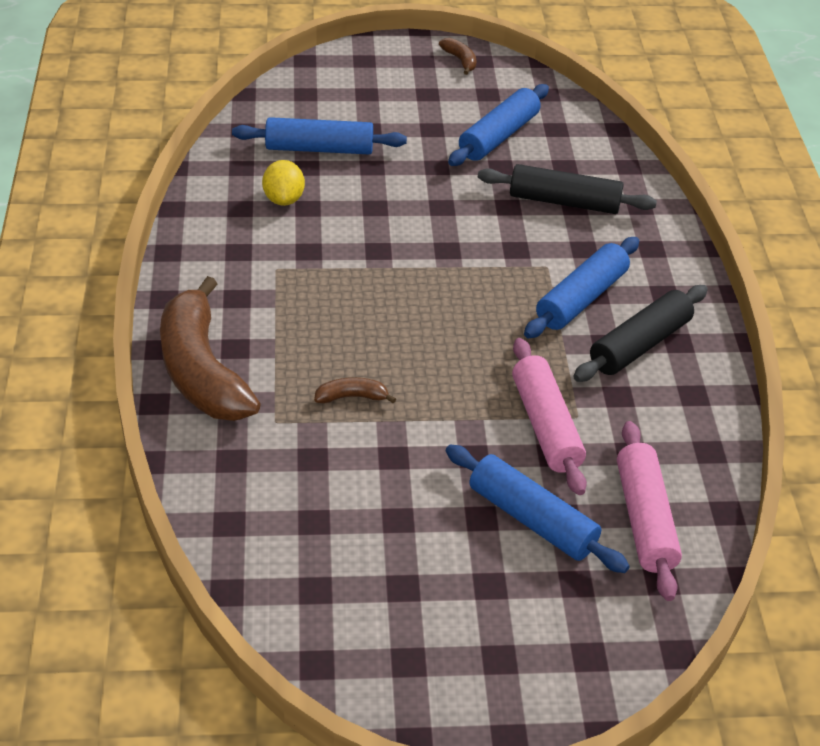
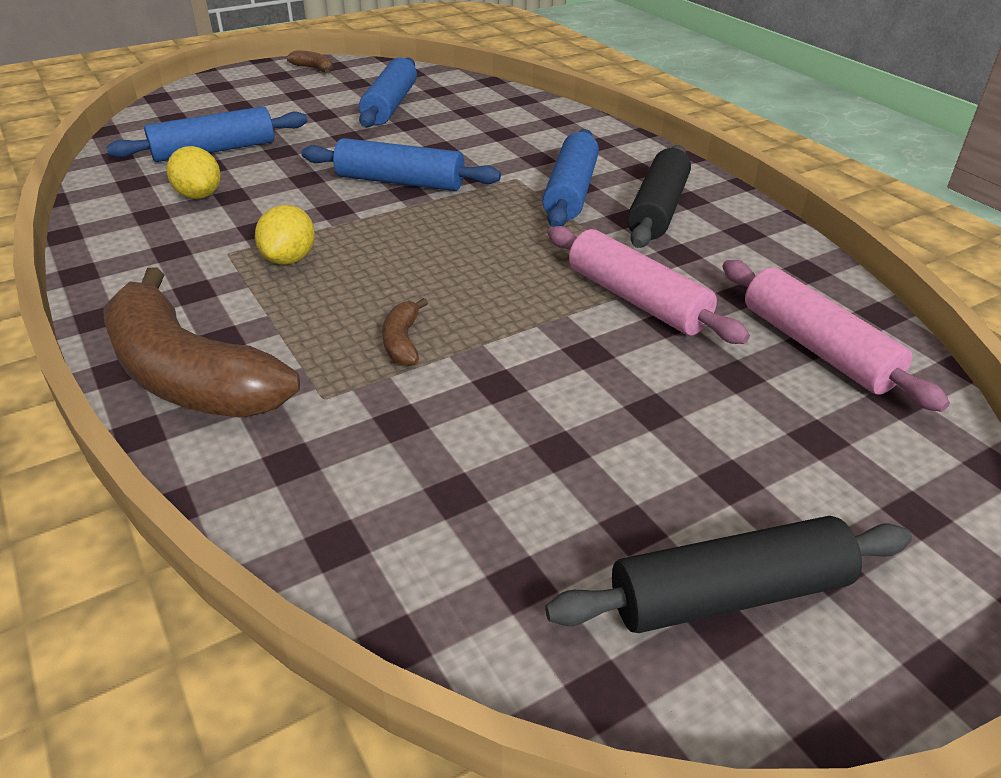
camera: 25 degrees left, 5 degrees down
(316, 291) = (289, 259): none -> yellow lemon
(352, 397) = (402, 342): brown banana -> brown banana turned 60 degrees counterclockwise
(532, 519) = (709, 391): blue rolling pin -> blue rolling pin (400, 181)
(564, 202) = (489, 132): black rolling pin -> black rolling pin (729, 595)

